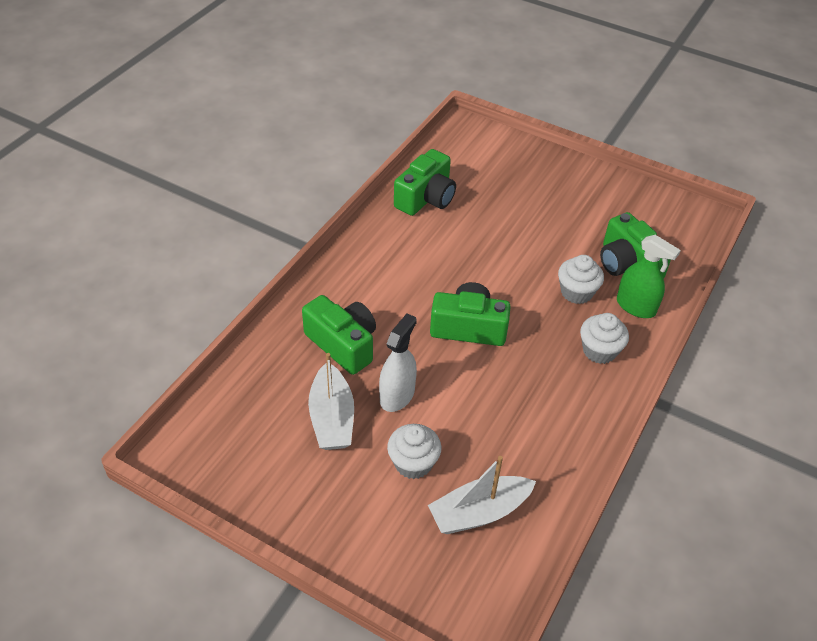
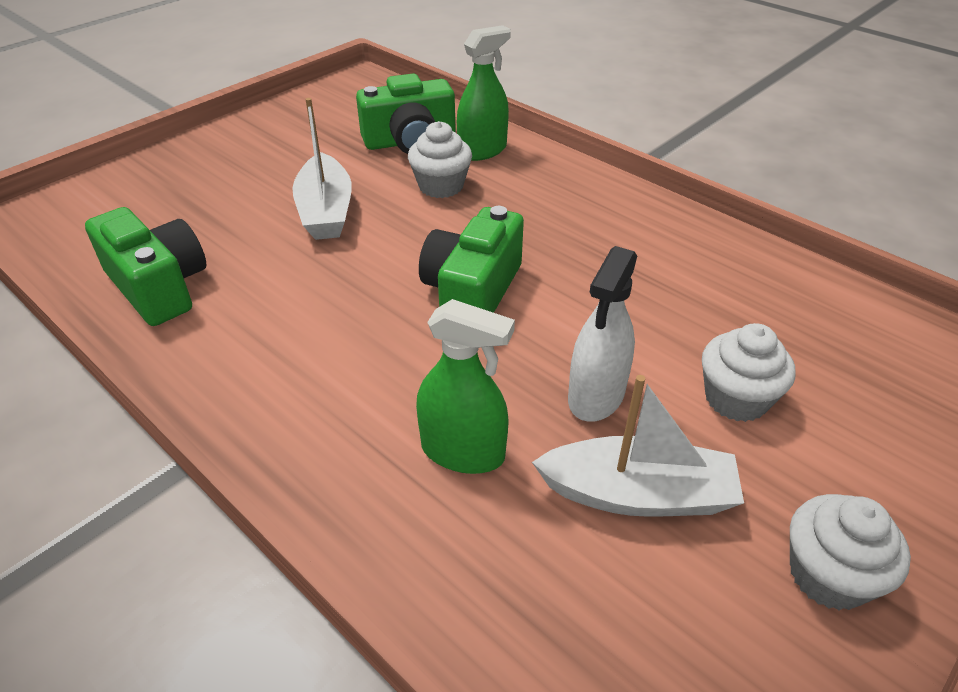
camera: 75 degrees left, 5 degrees down
(343, 344) = (463, 451): green camera -> green spray bottle
(397, 395) = (596, 395): white spray bottle -> white spray bottle turned 105 degrees counterclockwise
(479, 512) = (819, 343): white boat -> white boat (326, 211)
(599, 351) = (547, 190): white cupcake -> white cupcake (828, 575)

